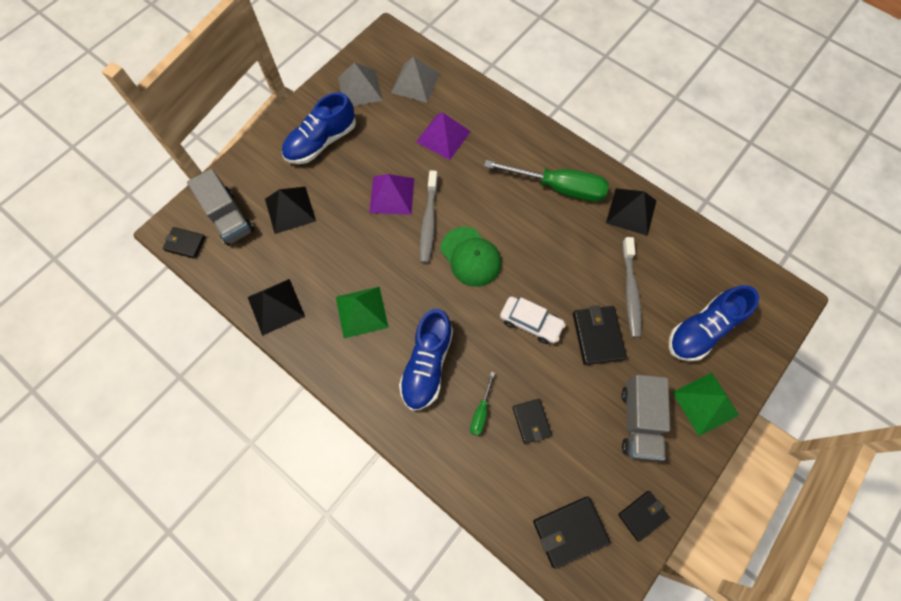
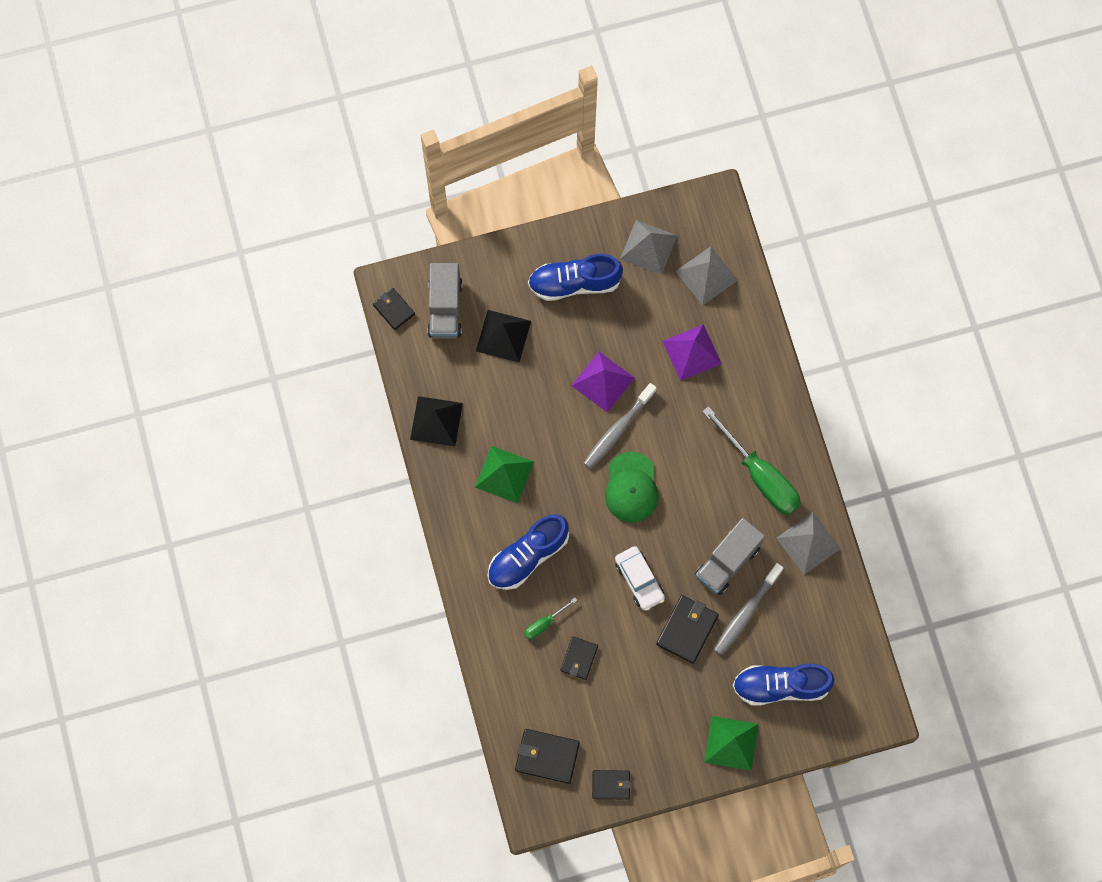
camera: 35 degrees right, 5 degrees up
(631, 211) = (808, 543): black pyramid -> grey pyramid
(638, 421) = (665, 718): grey truck -> grey truck (727, 561)

